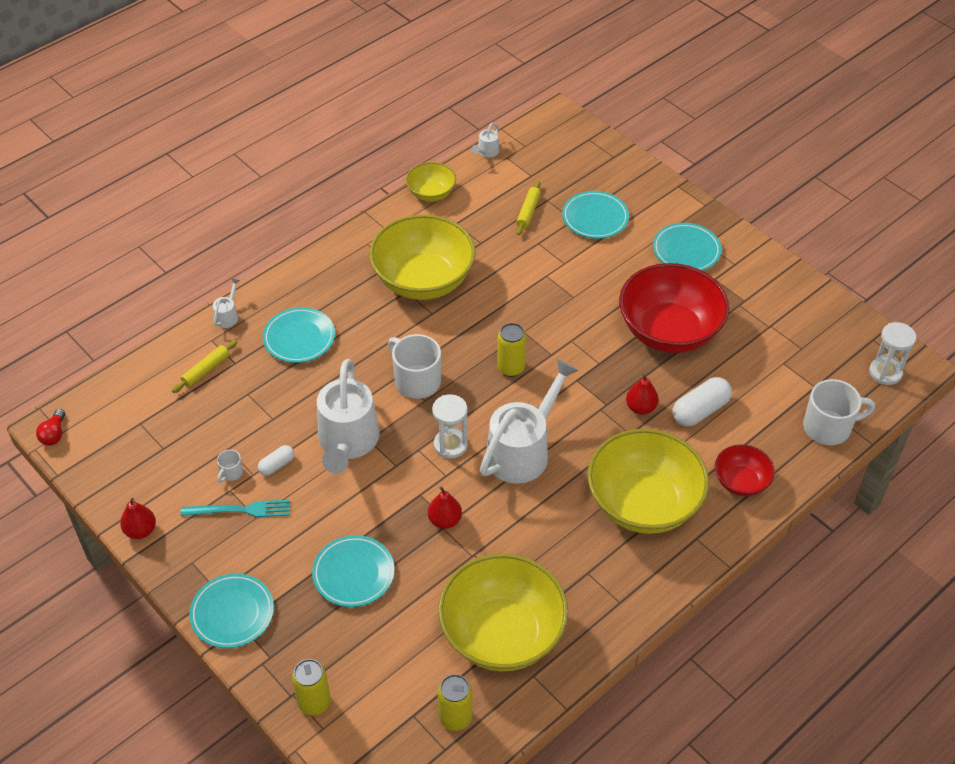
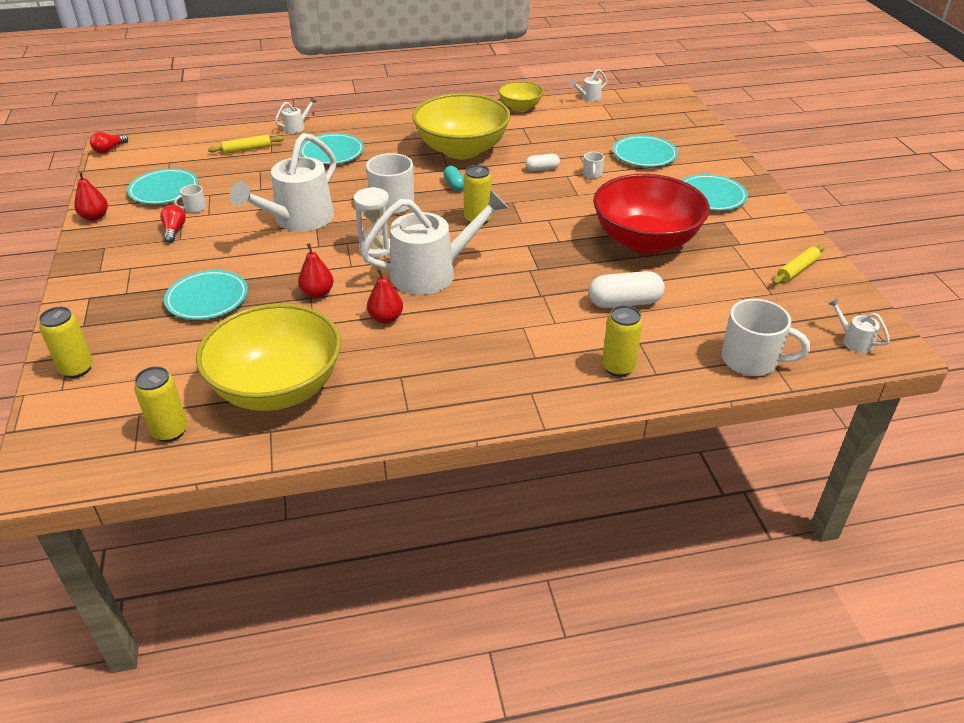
camera: 30 degrees right, 10 degrees down
(232, 613) = (92, 287): turquoise plate -> turquoise plate (164, 190)
(240, 510) = (174, 230): turquoise fork -> red light bulb
(277, 465) = (231, 215): white capsule -> white capsule (542, 169)
(455, 332) = (454, 185): none -> turquoise capsule
(528, 212) = (589, 137): yellow rolling pin -> yellow rolling pin (797, 270)
(567, 264) = (592, 174): none -> white mug
(640, 407) = (568, 281): red pear -> red pear (386, 318)
(643, 504) = (504, 347): yellow bowl -> none
(741, 482) = (618, 367): red bowl -> yellow can
(885, 372) = (853, 340): white hourglass -> white watering can

